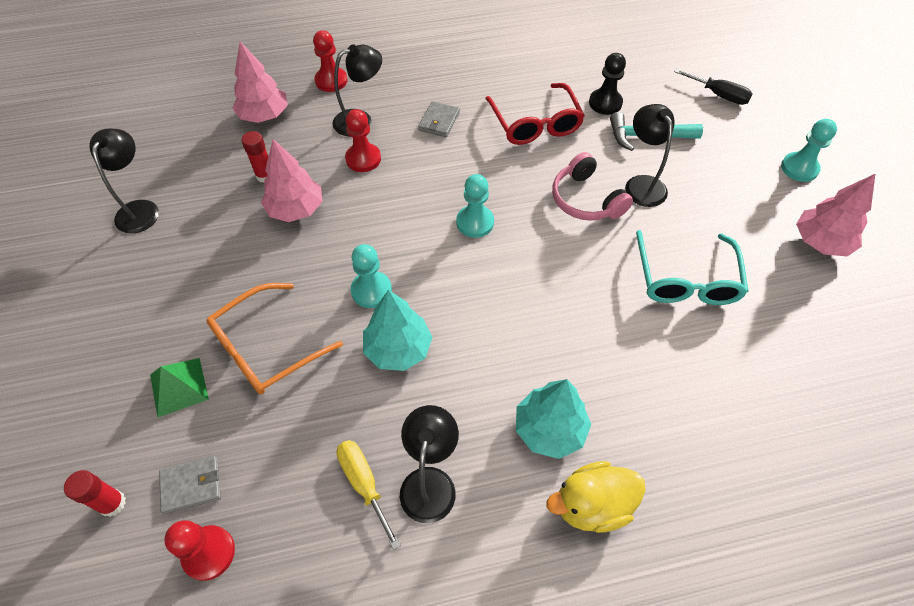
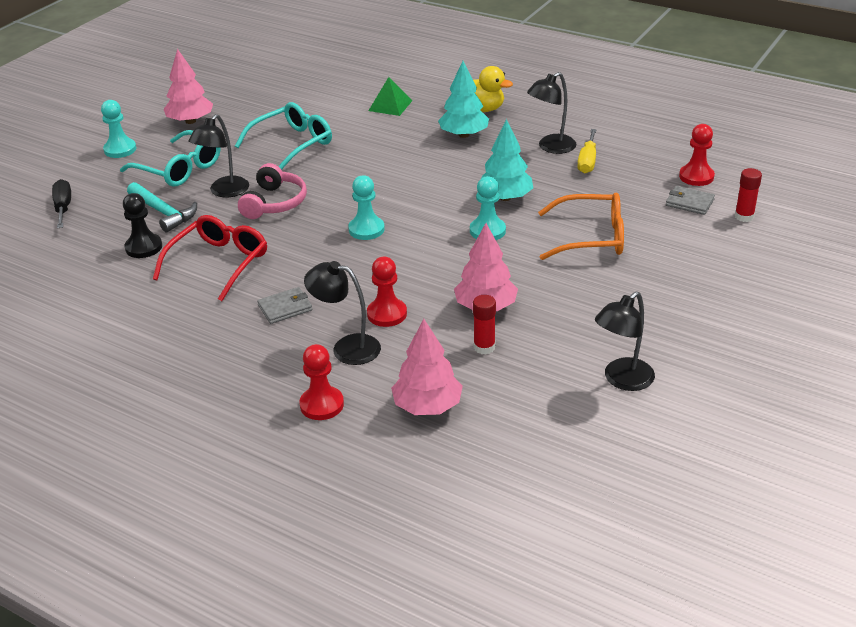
camera: 135 degrees left, 20 degrees down
(179, 386) = (668, 247): green pyramid -> green pyramid (390, 105)
(716, 182) = (180, 169): none -> turquoise glasses

